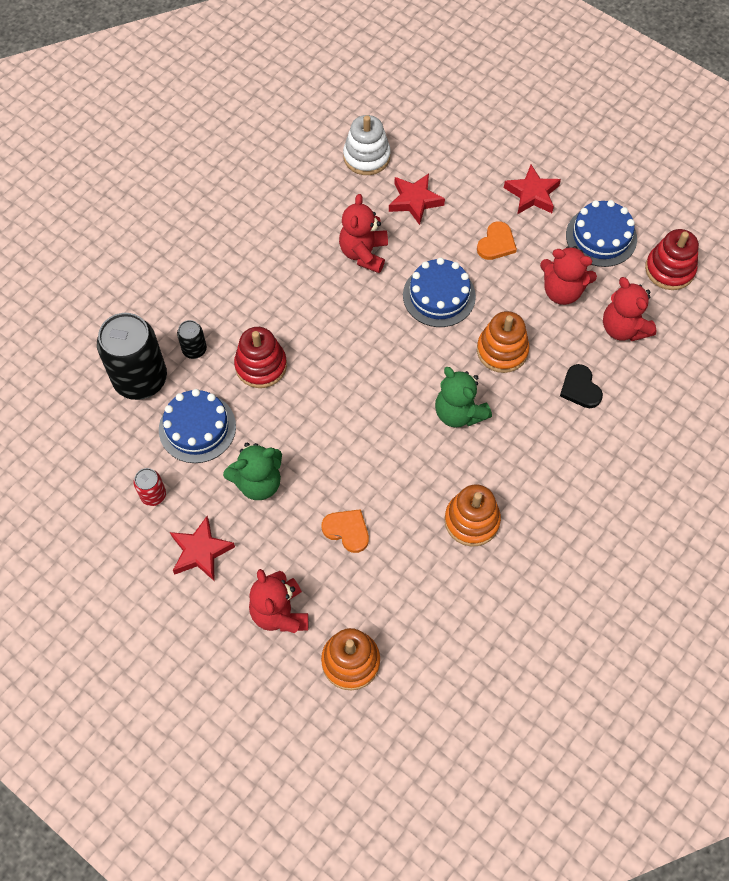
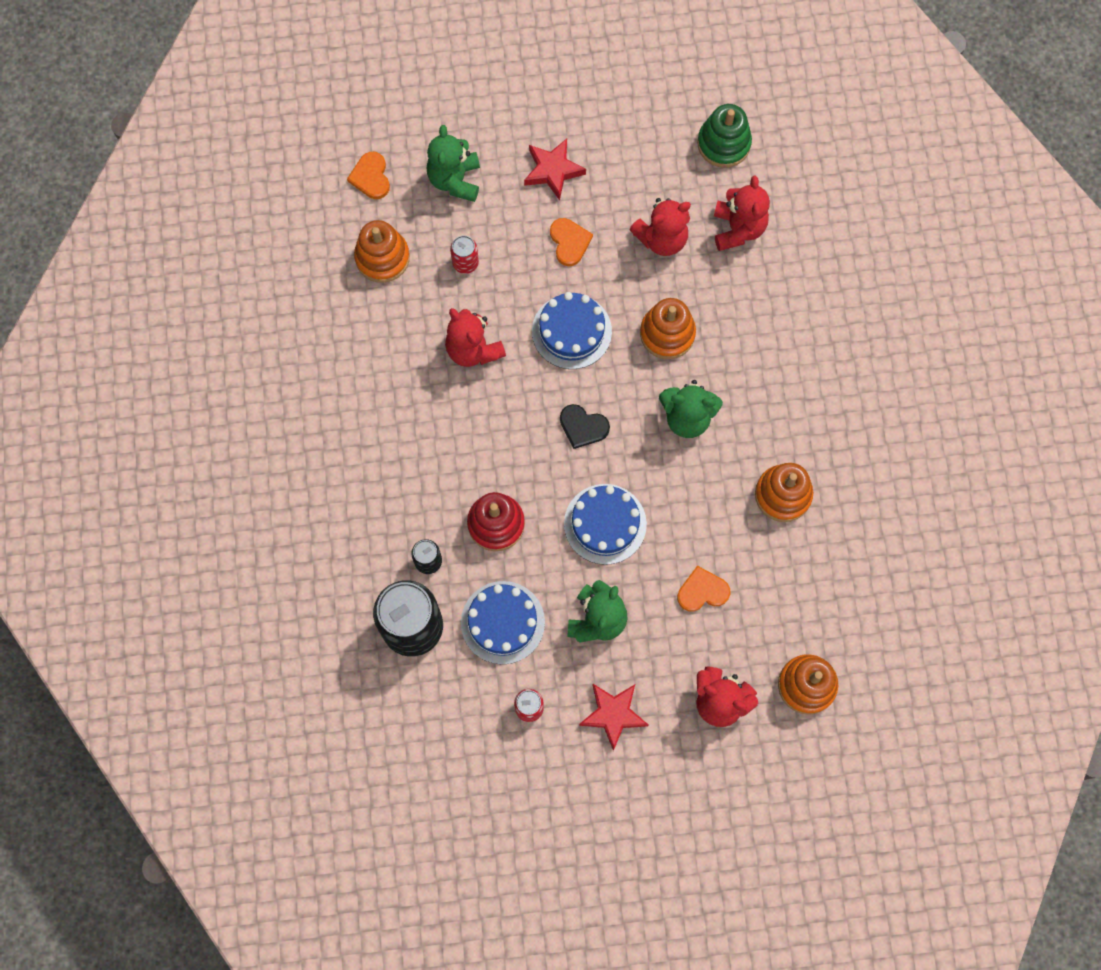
camera: 45 degrees left, 10 degrees up
(366, 157) = (382, 258): white stacking toy -> orange stacking toy
(411, 108) = (371, 177): none -> orange heart
(415, 201) = (465, 263): red star -> red can
(462, 150) = (455, 180): none -> green teddy bear
(580, 388) = (755, 311): black heart -> black heart (583, 427)
(601, 237) = (644, 161): blue cake -> blue cake (605, 524)
(623, 328) = (738, 229): red teddy bear -> red teddy bear turned 105 degrees counterclockwise
(669, 269) = (723, 144): red stacking toy -> green stacking toy

